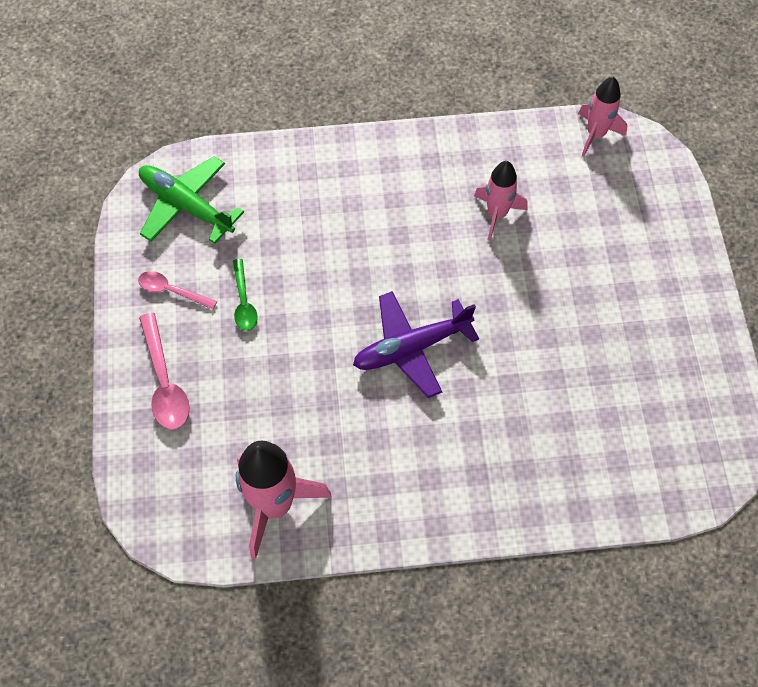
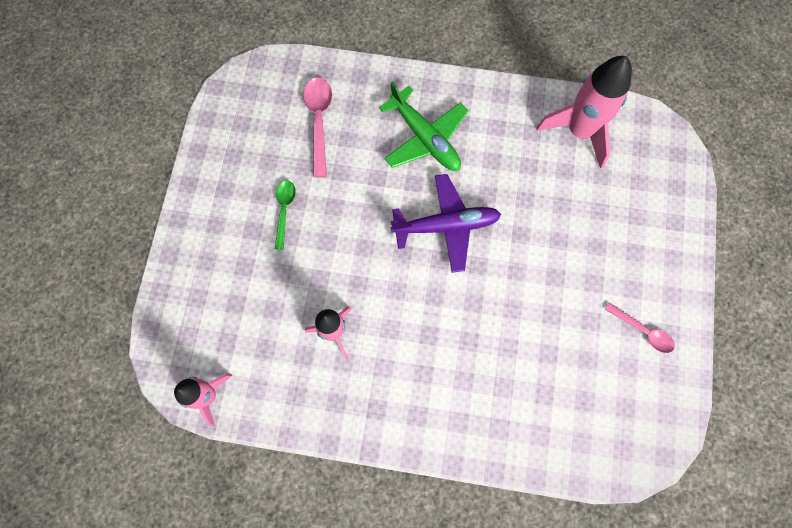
camera: 165 degrees left, 10 degrees up
(164, 382) = (655, 247): pink spoon -> pink spoon (319, 121)
(186, 205) = (622, 420): green plane -> green plane (425, 138)
(244, 302) = (580, 303): green spoon -> green spoon (284, 210)

